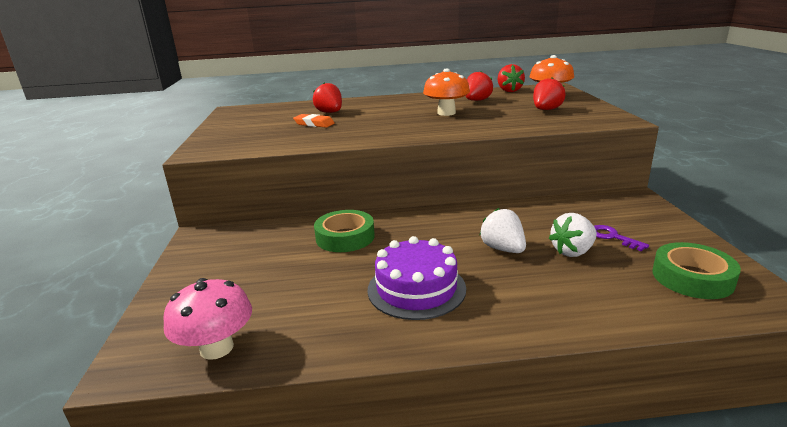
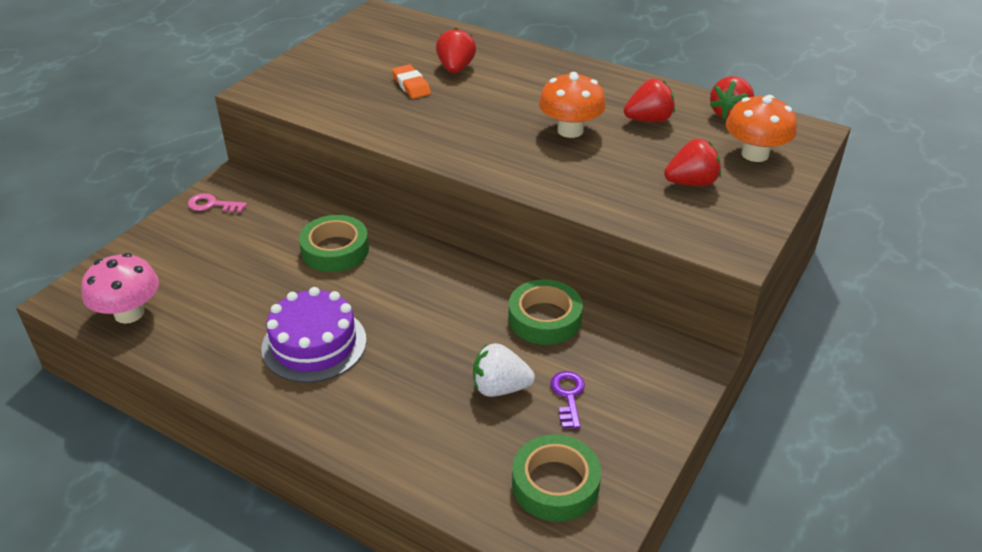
camera: 35 degrees right, 15 degrees up
(202, 252) = (212, 205): none -> pink key
(503, 249) = (444, 346): white strawberry -> none
(533, 213) = (544, 318): none -> green tape

